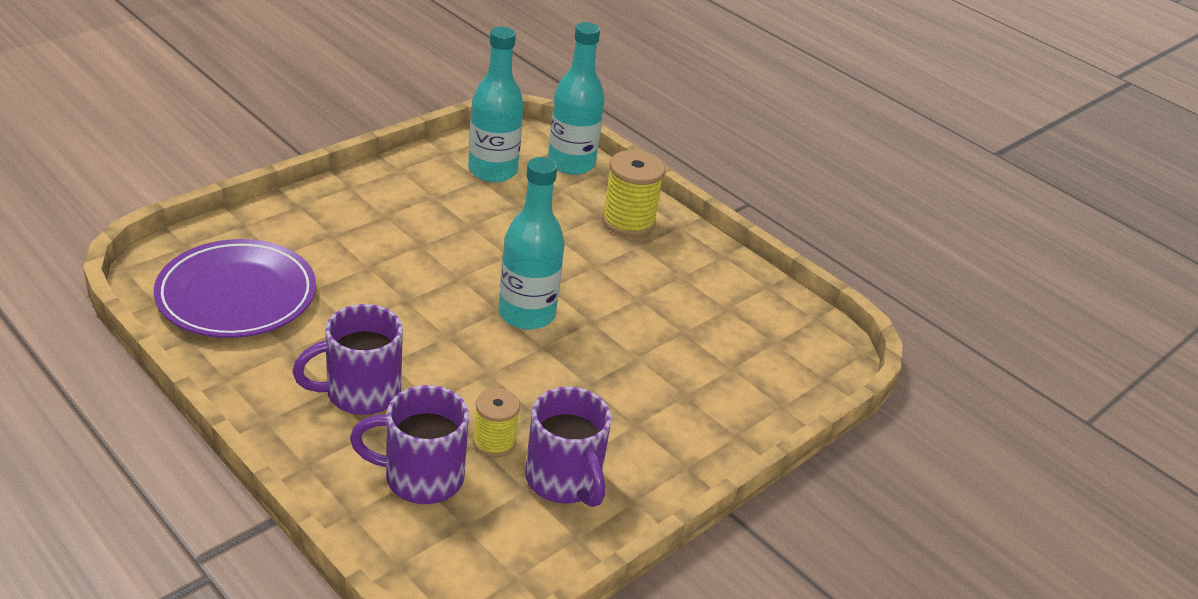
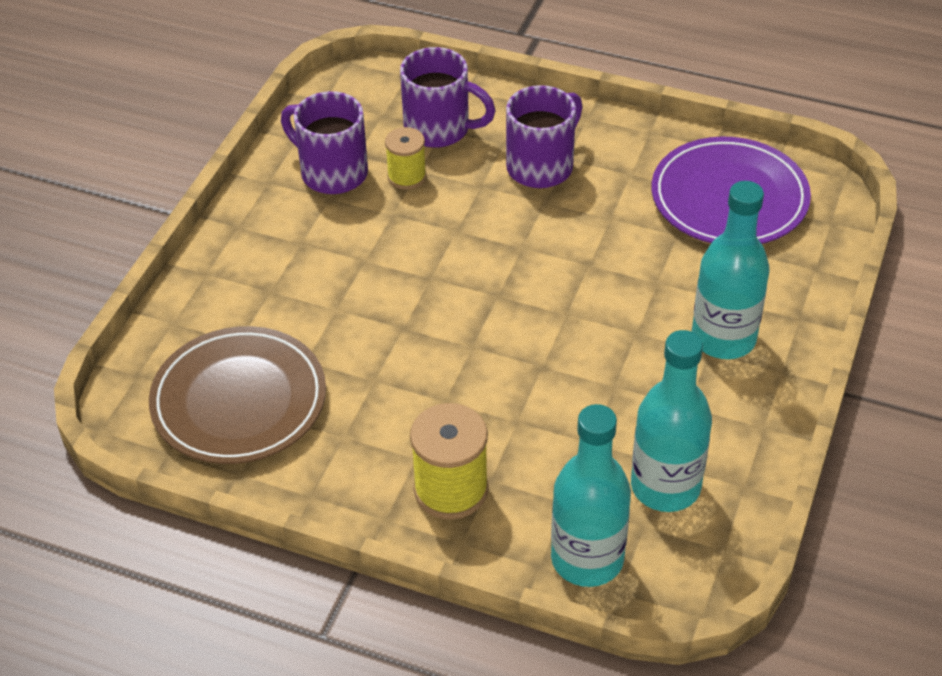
camera: 160 degrees right, 10 degrees up
(421, 477) = (439, 129): purple mug -> purple mug turned 45 degrees clockwise
(526, 314) = (470, 304): turquoise bottle -> turquoise bottle (723, 338)
(749, 327) = (239, 401): none -> brown plate

